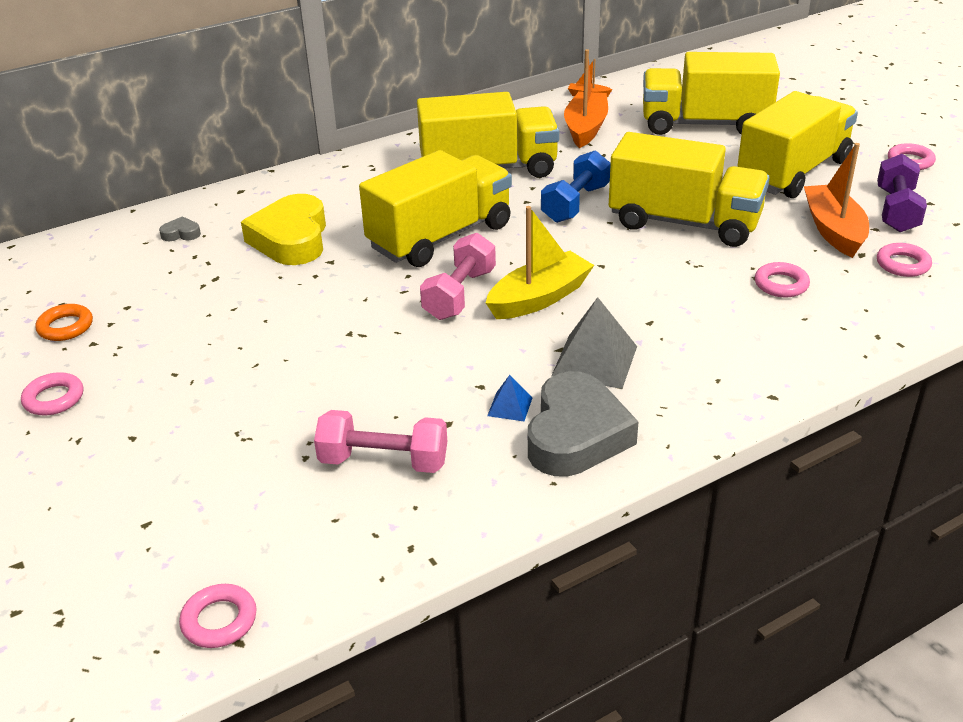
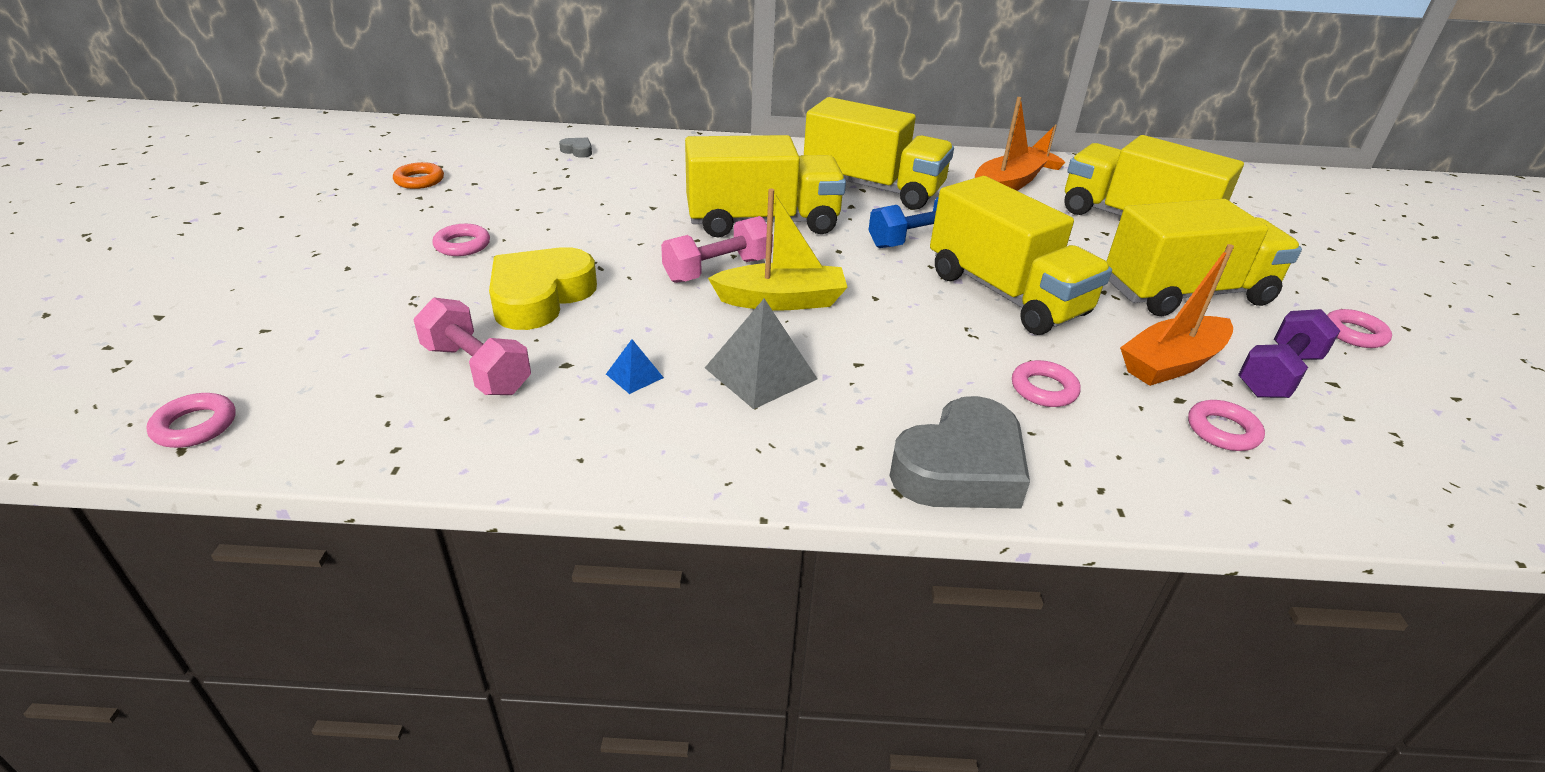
camera: 30 degrees right, 0 degrees up
(54, 399) = (343, 221): pink ring -> pink ring (462, 245)
(291, 239) = (647, 181): yellow heart -> yellow heart (540, 296)
(576, 435) = (657, 428): grey heart -> grey heart (961, 468)
(833, 230) = (1171, 363): orange boat -> orange boat turned 150 degrees counterclockwise

